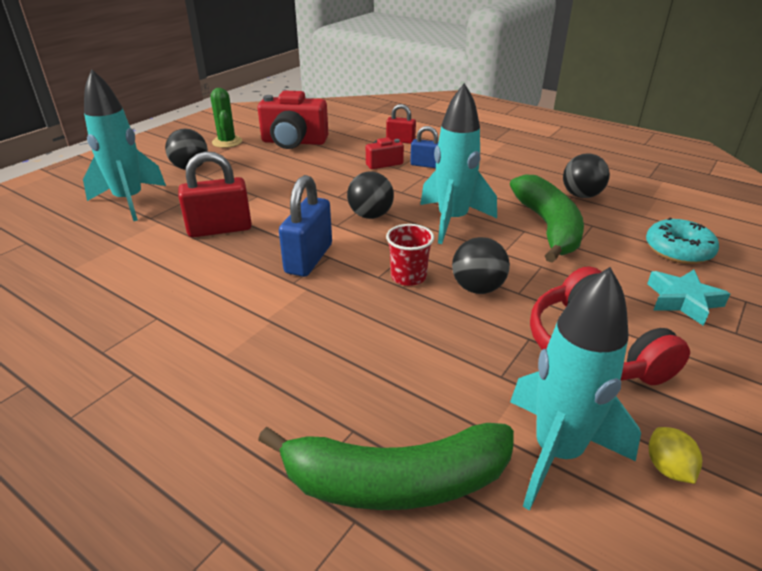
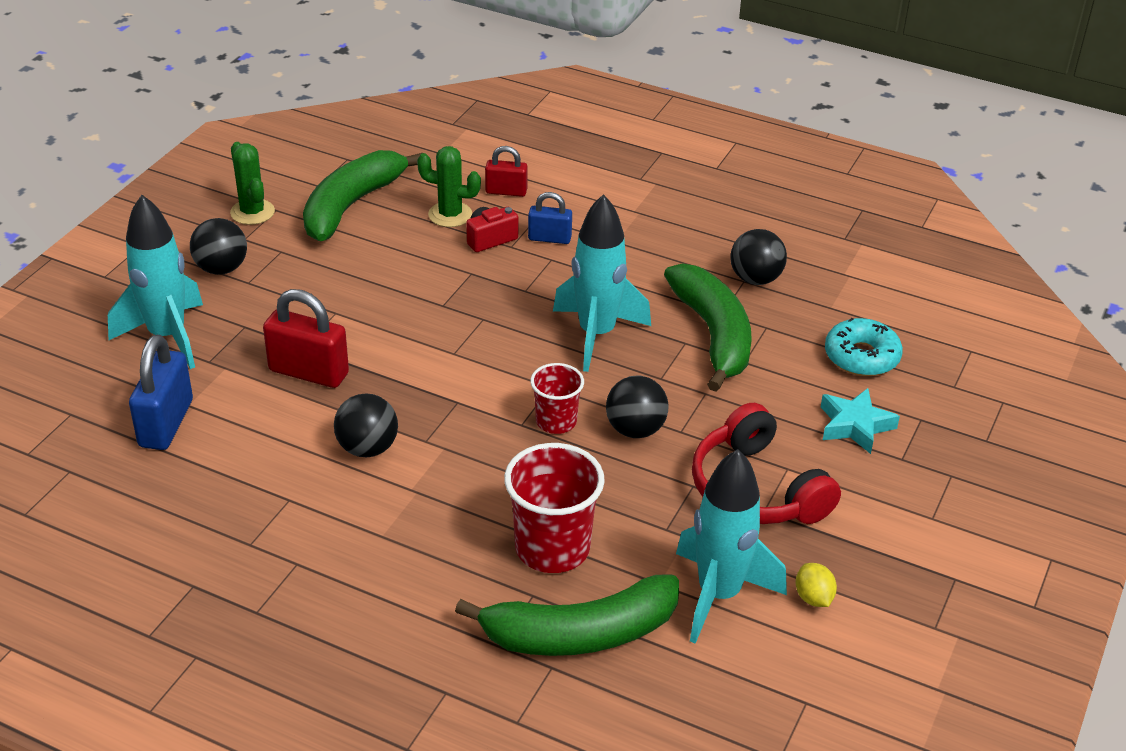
camera: 10 degrees left, 5 degrees up
(220, 229) = (308, 372): red padlock -> red padlock turned 45 degrees clockwise
(294, 142) = (351, 205): red camera -> green banana
(309, 258) = (434, 407): blue padlock -> blue padlock (166, 423)
(359, 150) = (450, 215): none -> green cactus
(370, 215) = (493, 334): black ball -> black ball (367, 448)
(383, 384) = (552, 548): none -> red cup

